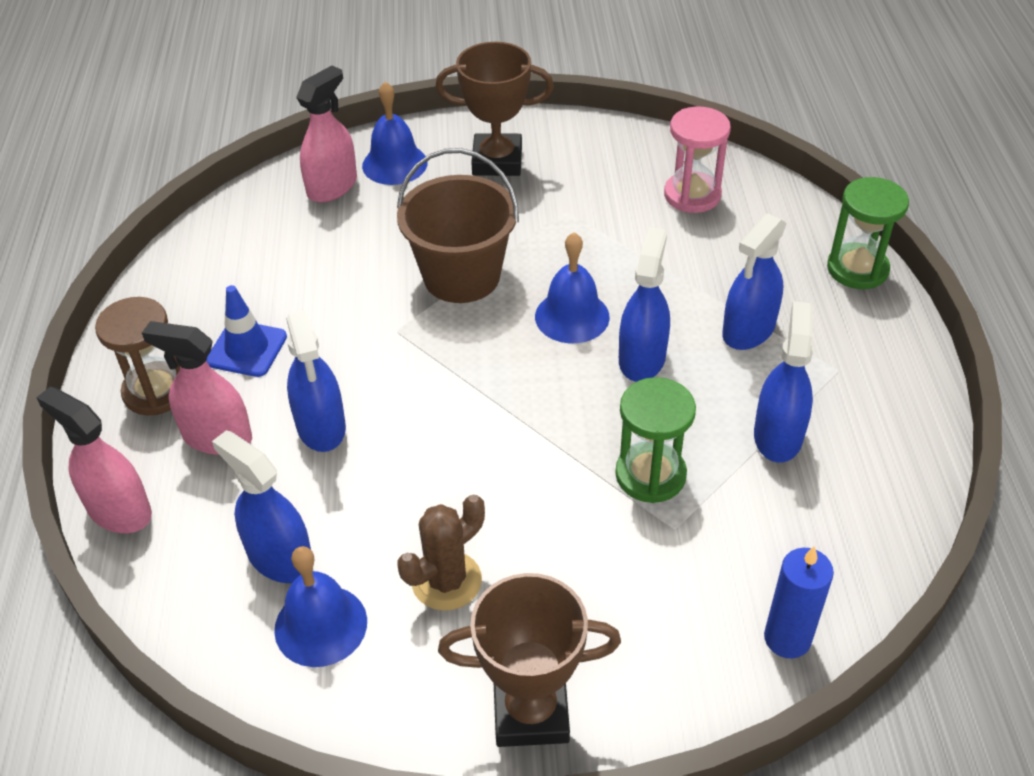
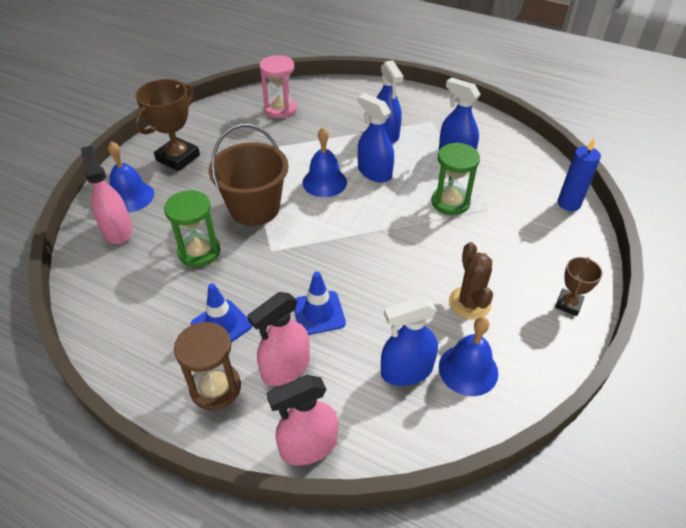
camera: 60 degrees left, 0 degrees up
(321, 426) = (318, 313): blue spray bottle -> blue traffic cone
(531, 712) = (568, 304): brown trophy -> brown trophy, size x0.56
(857, 269) = (377, 89): green hourglass -> green hourglass (199, 252)

